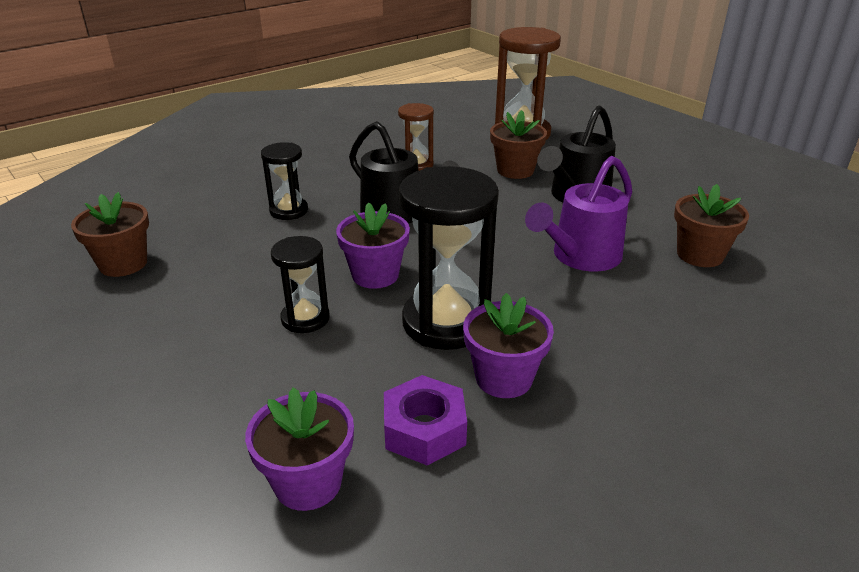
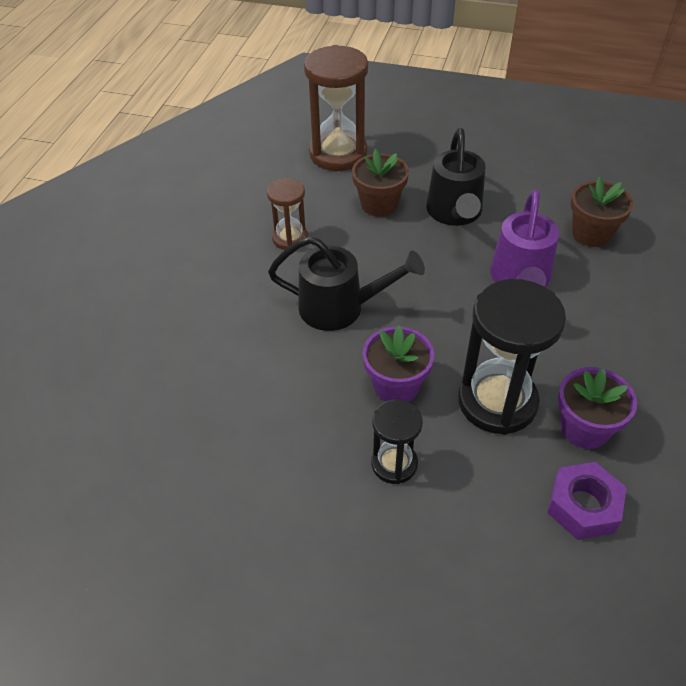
camera: 35 degrees left, 15 degrees up
(123, 264) = (161, 507): brown flower pot -> none
(289, 211) = (240, 355): black hourglass -> none
(308, 482) = (561, 602): purple flower pot -> none

